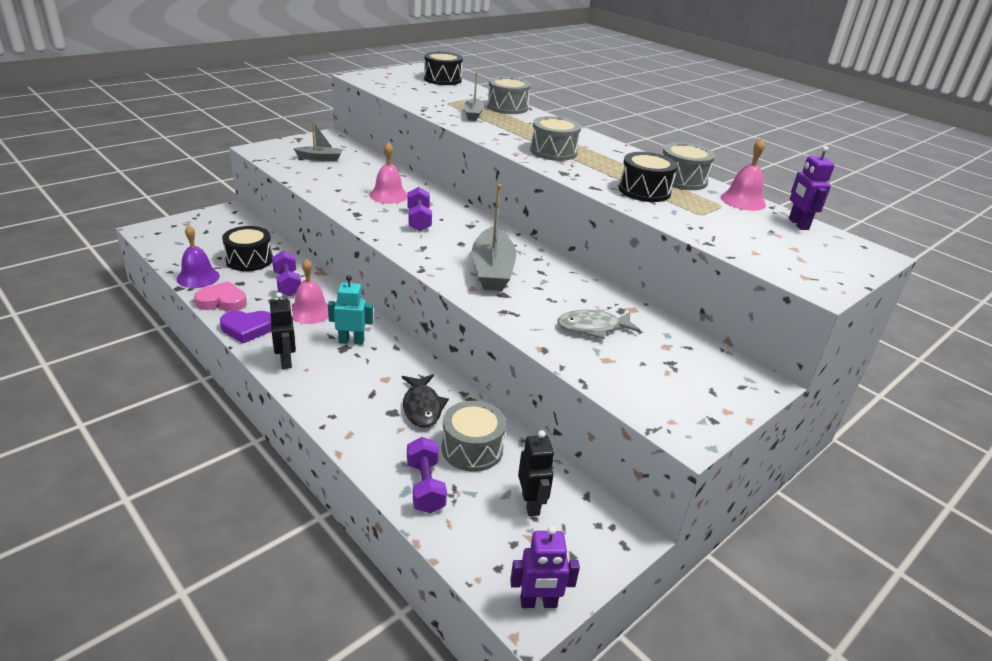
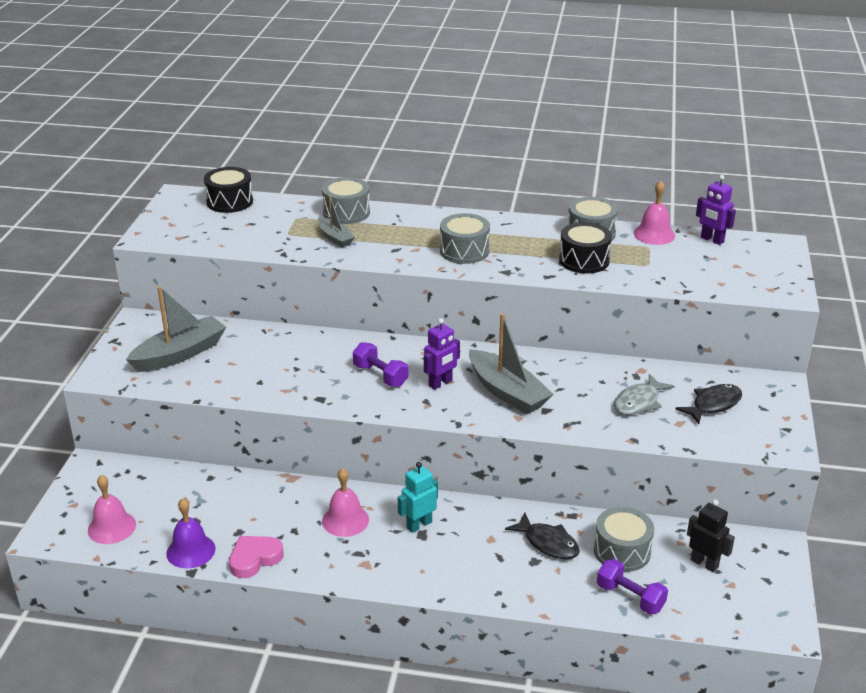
camera: 35 degrees left, 0 degrees up
(247, 329) = (319, 569): purple heart -> none
(249, 260) = (207, 504): black drum -> none
(286, 361) = (396, 574): black robot -> none
(287, 284) = (282, 507): purple dumbbell -> none
(320, 158) = (180, 354): grey boat -> grey boat, size x1.77
(388, 195) = (313, 363): pink bell -> pink bell (111, 527)
(538, 603) = (783, 620): purple robot -> purple robot (440, 383)
(662, 364) = (713, 405): none -> black fish

